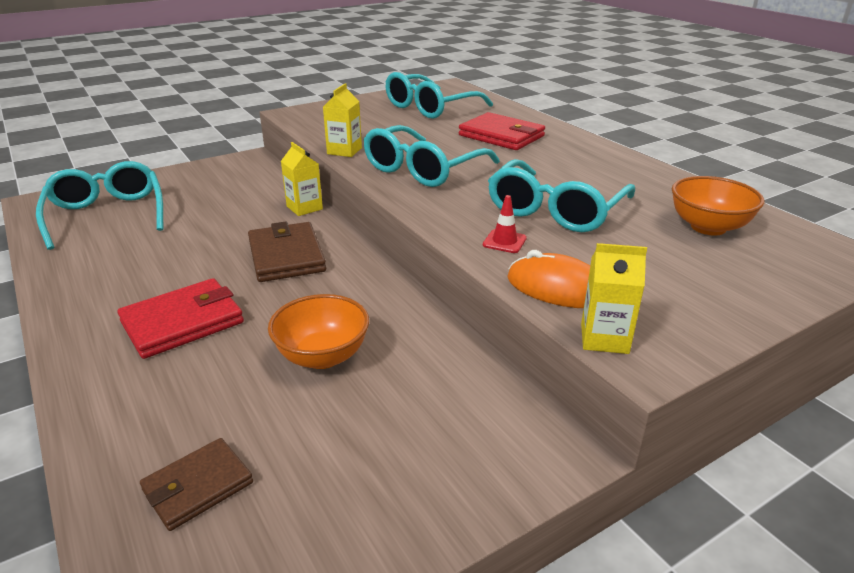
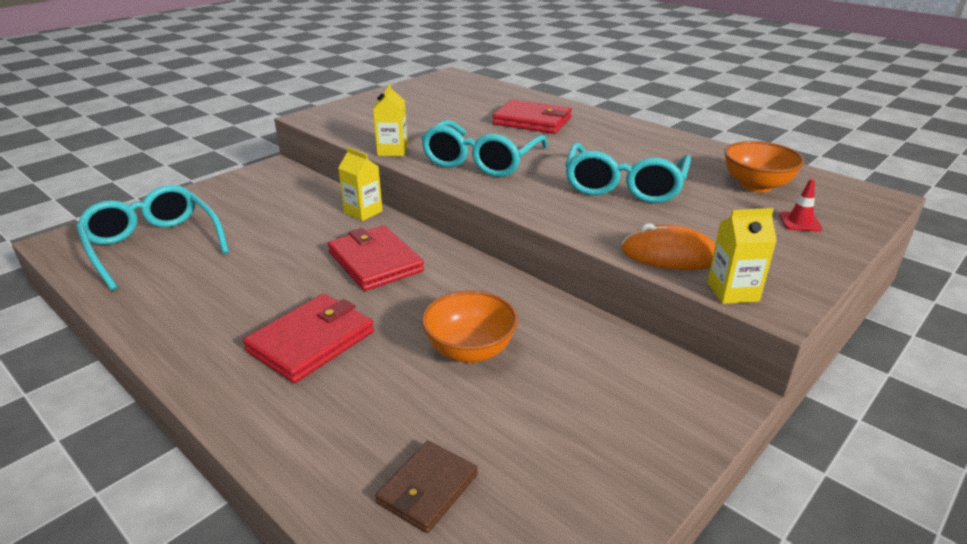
camera: 15 degrees left, 0 degrees up
(286, 256) = (375, 262): brown wallet -> red wallet
(430, 108) = (447, 99): turquoise glasses -> none
(504, 241) = (599, 220): red traffic cone -> red traffic cone (799, 222)

